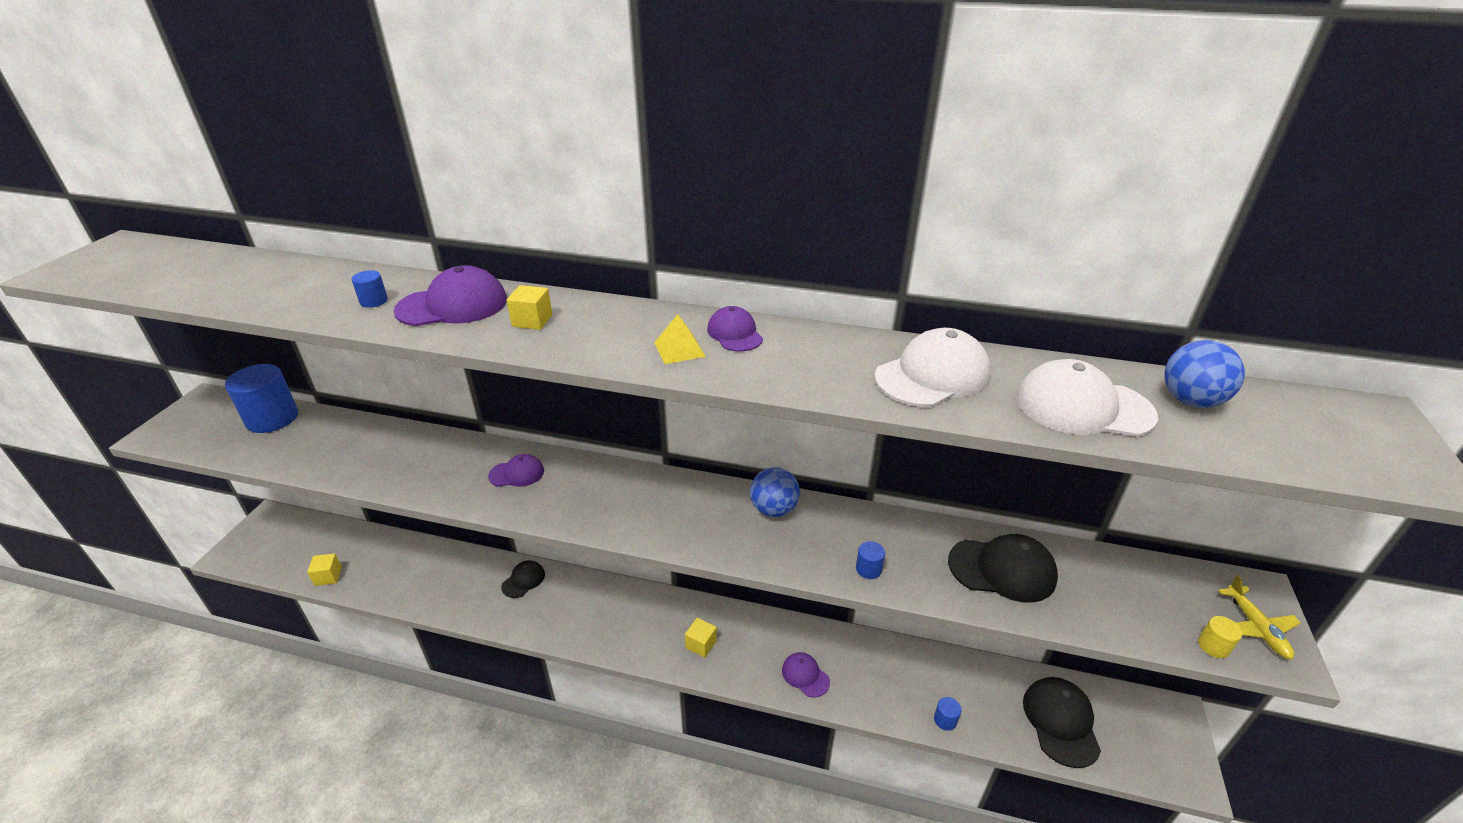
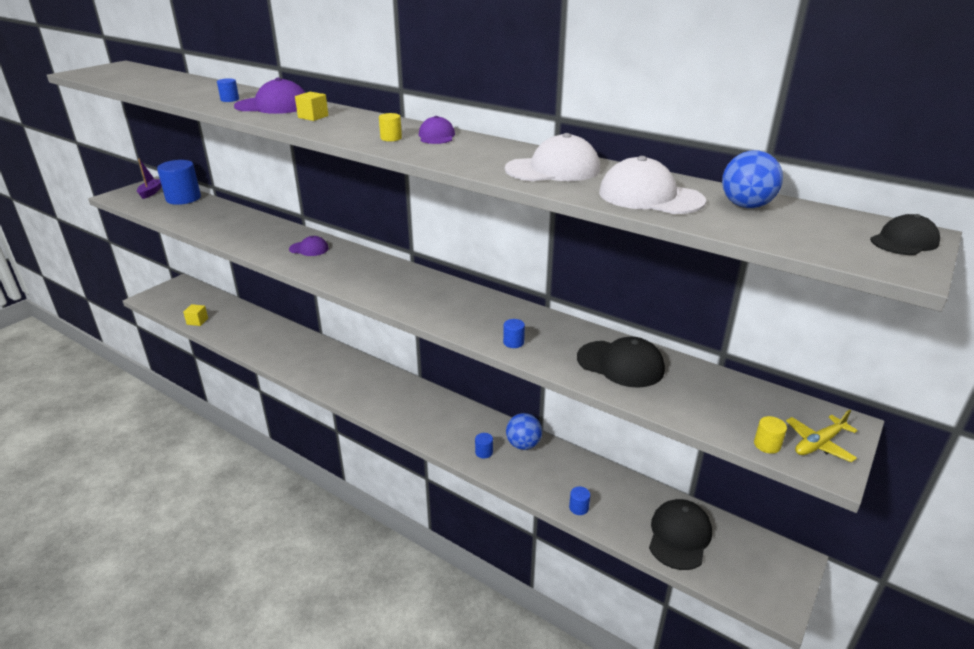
camera: 20 degrees right, 5 degrees down
(212, 417) = (151, 192): none -> purple boat
(523, 580) = (317, 350): black cap -> black cap (904, 241)
(679, 349) = (391, 138): yellow pyramid -> yellow cylinder
(701, 644) = (417, 415): yellow cube -> none
(773, 509) = (469, 298): blue ball -> blue ball (523, 444)
(805, 675) = (484, 452): purple cap -> blue cylinder
(1256, 627) = (819, 443): yellow plane -> yellow plane turned 45 degrees clockwise

